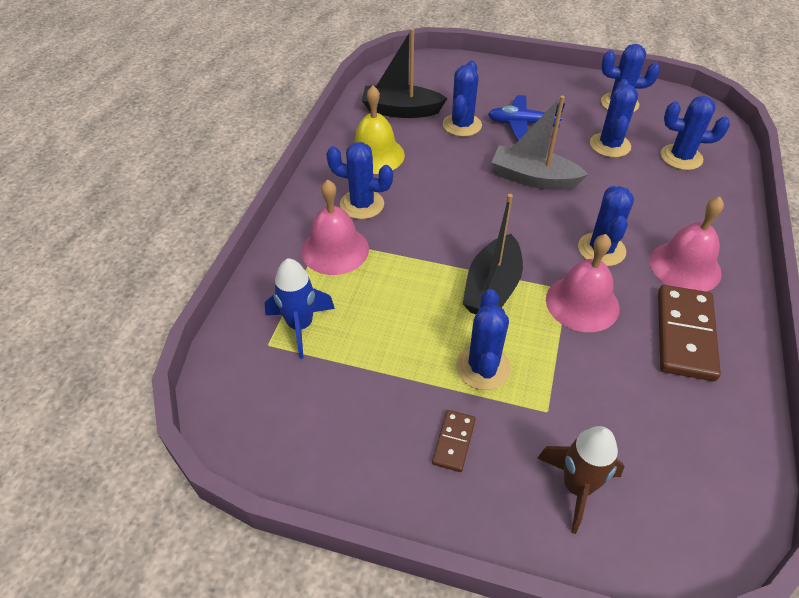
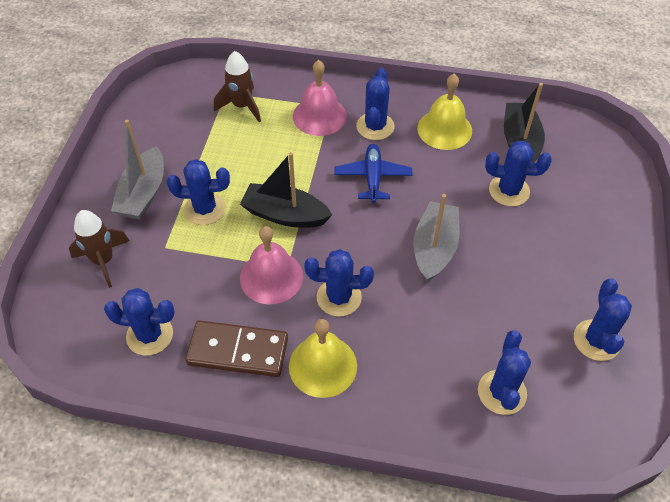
camera: 85 degrees right, 5 degrees up
(300, 326) = (242, 106): blue rocket -> brown rocket
(454, 442) = (143, 194): brown domino -> grey boat
(522, 124) = (525, 241): blue plane -> blue plane (373, 177)
(610, 145) = (507, 321): blue cactus -> blue cactus (149, 335)
(685, 266) = (323, 366): pink bell -> yellow bell

